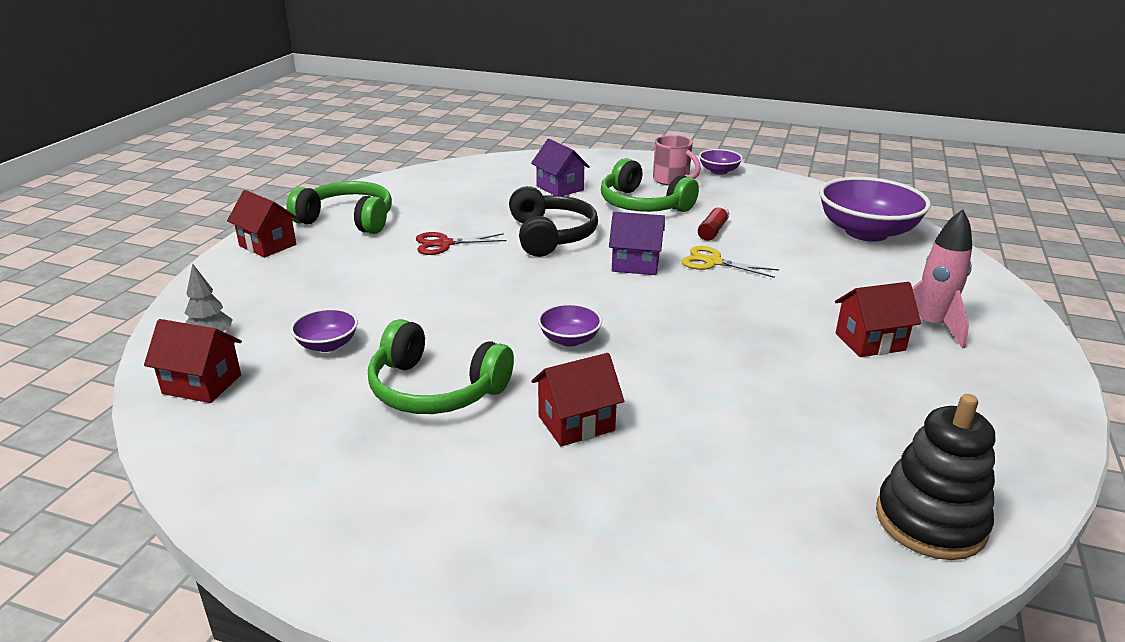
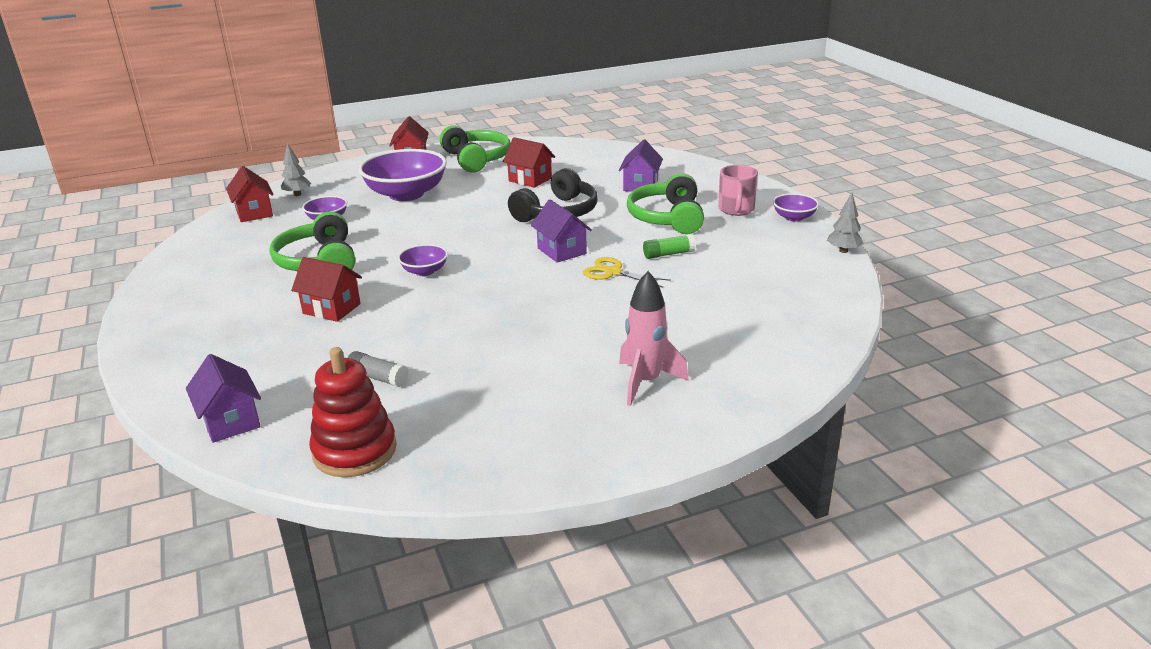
camera: 50 degrees right, 0 degrees up
(444, 244) = (490, 193): red scissors -> none
(712, 231) = (668, 254): red glue stick -> green glue stick
(713, 262) = (613, 272): yellow scissors -> yellow scissors turned 45 degrees counterclockwise
(781, 451) = (378, 378): none -> grey glue stick
(782, 593) = (230, 421): none -> purple house
(799, 181) = (843, 251): none -> grey tree
(866, 232) = (788, 308): purple bowl -> purple bowl (406, 194)
(870, 342) = (577, 365): red house -> red house (530, 179)
(930, 521) = (355, 451): black stacking toy -> red stacking toy

